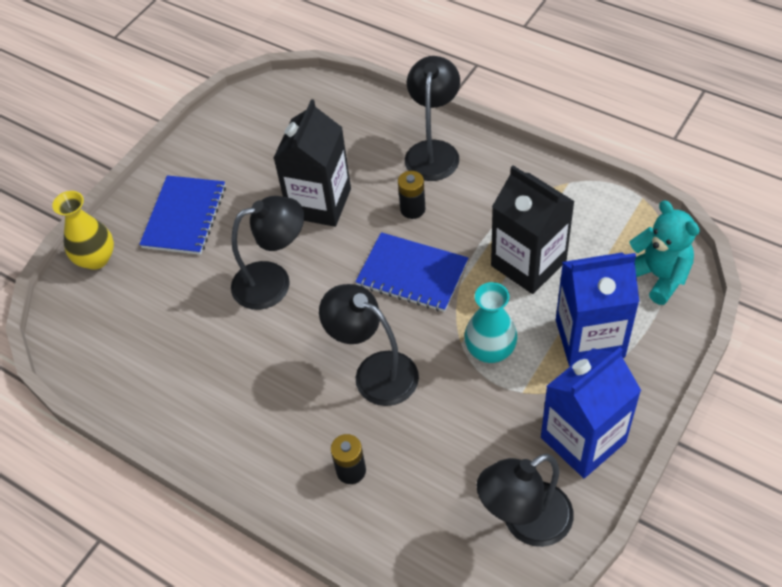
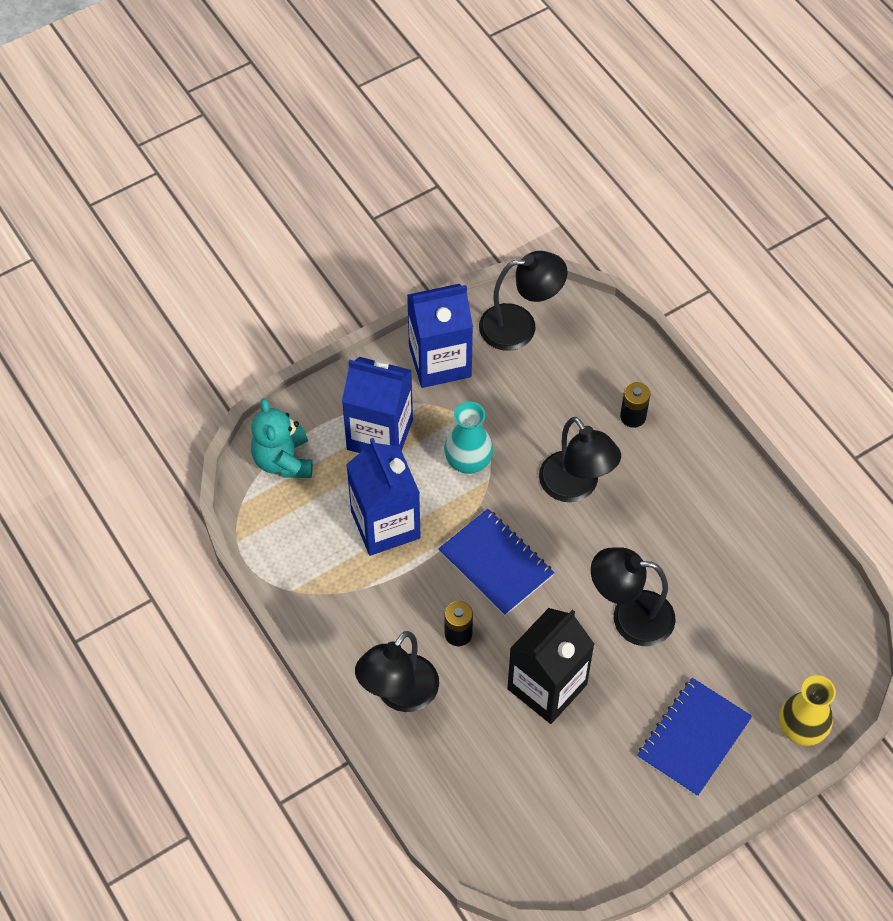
camera: 160 degrees left, 5 degrees up
(528, 263) = (385, 524): black carton -> blue carton

